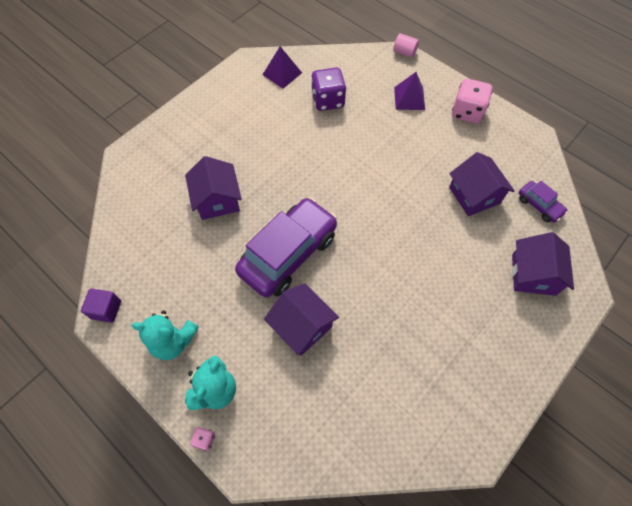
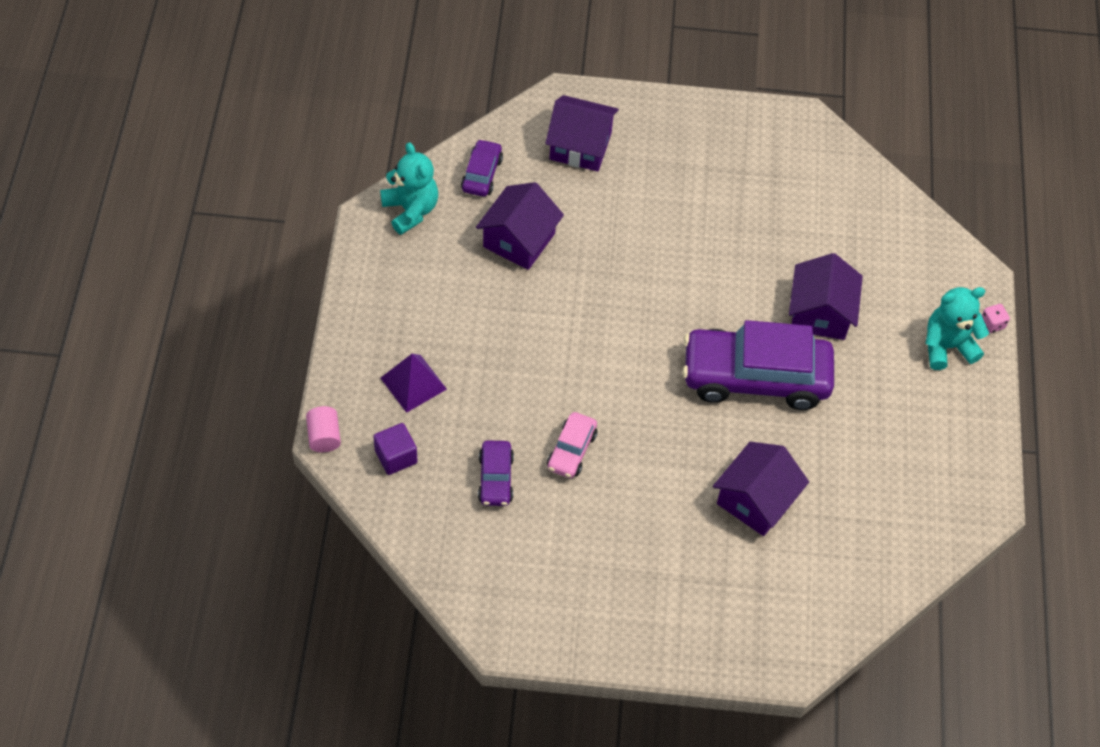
camera: 130 degrees left, 5 degrees down
(106, 309) = (976, 508): purple cube -> purple cube (396, 456)
(173, 341) = (942, 417): turquoise teddy bear -> turquoise teddy bear (411, 210)
(282, 73) = (491, 571): purple pyramid -> none
(317, 138) = (571, 451): none -> pink car
(328, 100) = (495, 478): purple dice -> purple car
(467, 112) = (387, 306): pink dice -> none
(533, 274) = (580, 146): purple house -> purple house turned 45 degrees clockwise

